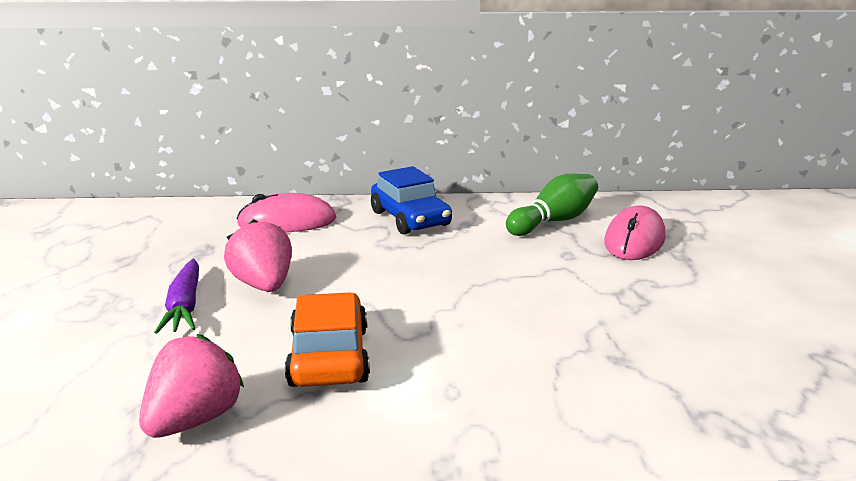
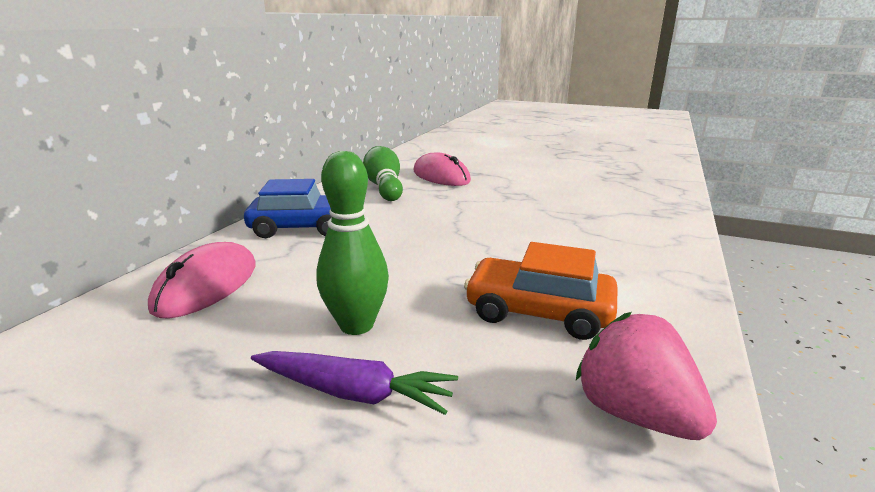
camera: 65 degrees left, 0 degrees up
(263, 285) = (356, 325): pink strawberry -> green bowling pin

